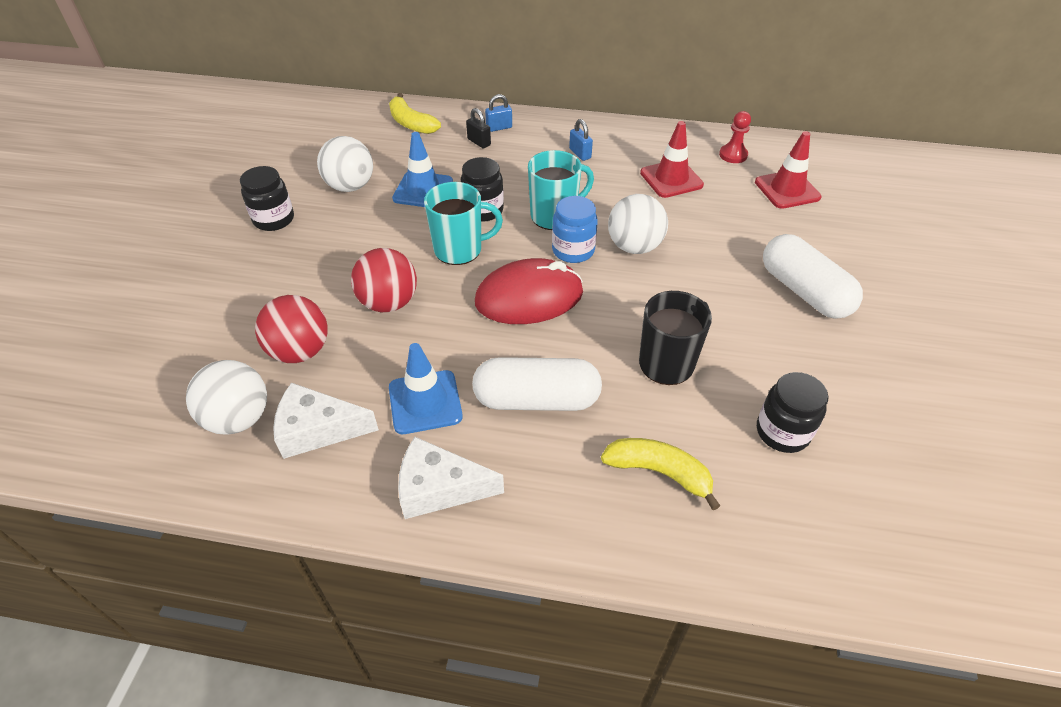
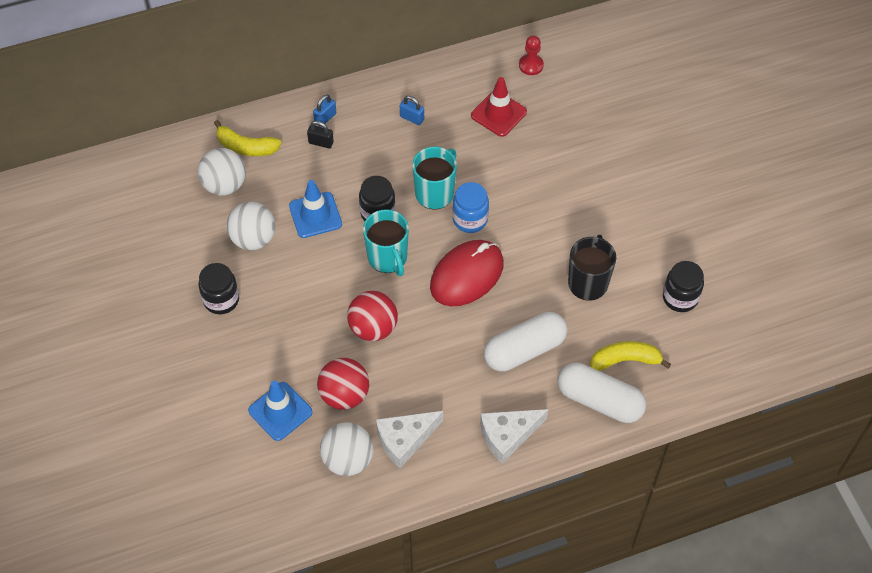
camera: 30 degrees left, 10 degrees up
(425, 402) = (457, 387): blue traffic cone -> blue traffic cone (280, 411)
(460, 249) = (388, 258): turquoise mug -> turquoise mug turned 105 degrees clockwise
(634, 247) = (511, 195): white ball -> white ball (225, 185)
(787, 190) = (589, 86): red traffic cone -> none
(804, 291) = (644, 181): white capsule -> white capsule (599, 401)

